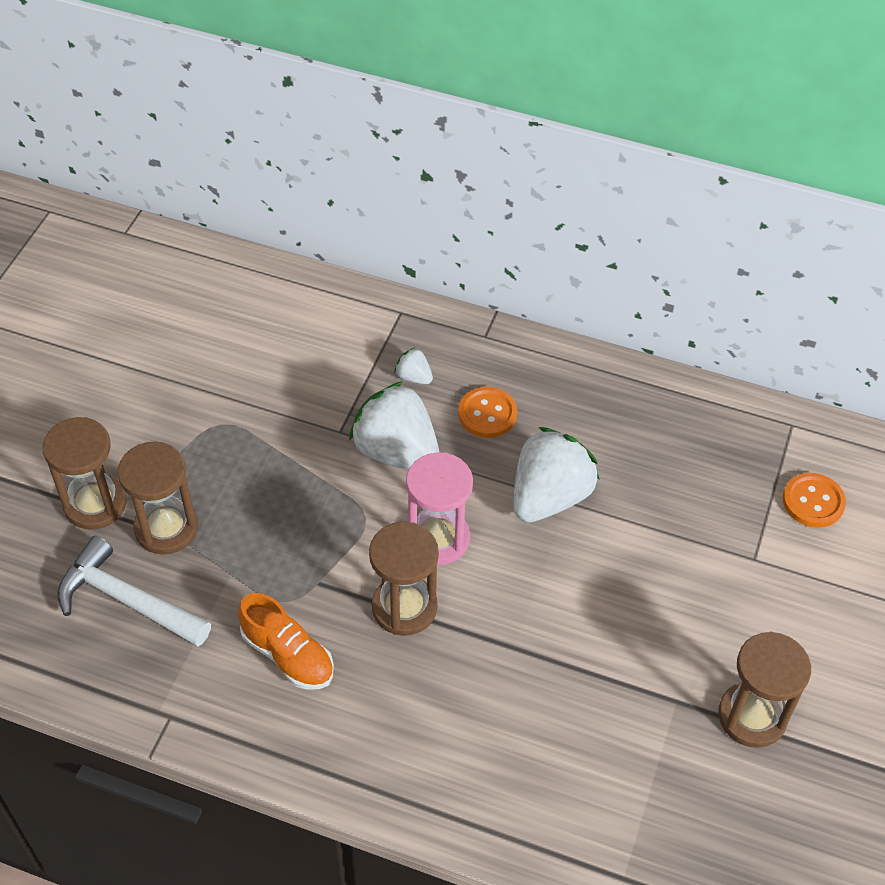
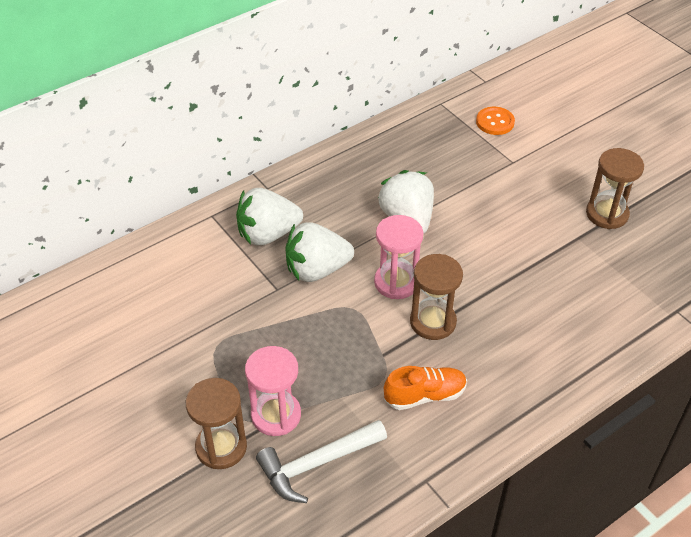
camera: 55 degrees left, 5 degrees down
(166, 528) = (276, 415): brown hourglass -> pink hourglass
(414, 377) = (268, 234): white strawberry -> white strawberry, size x2.28
(487, 414) = (325, 216): orange button -> none

